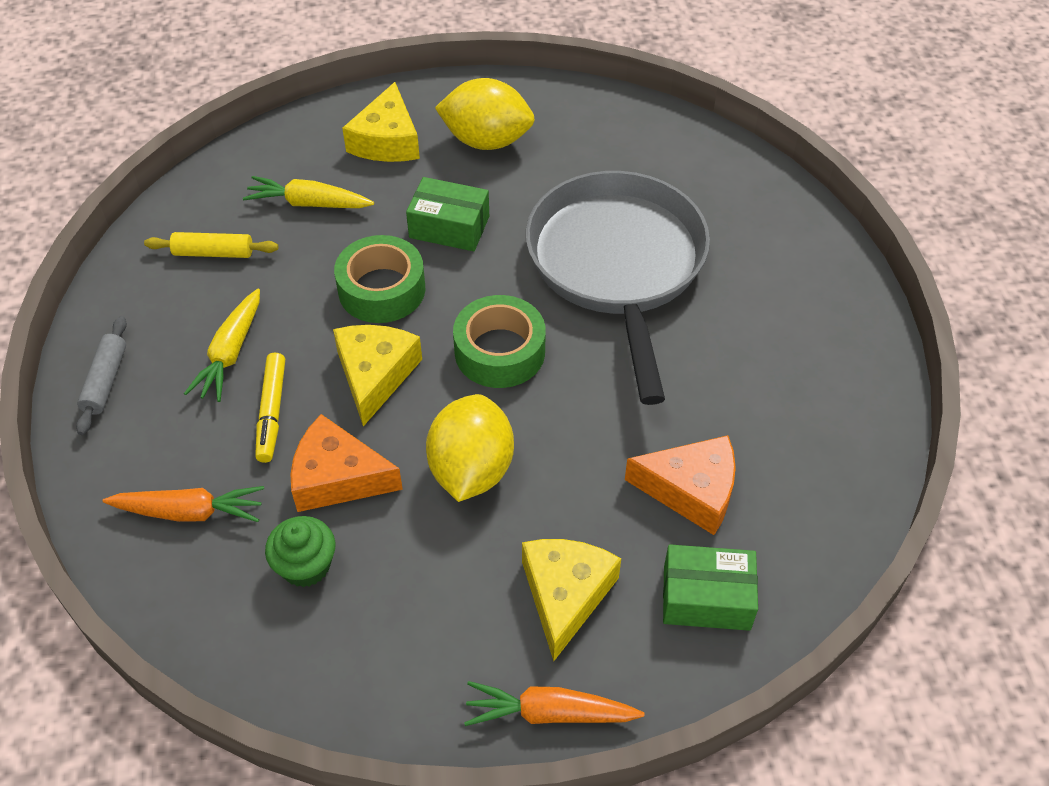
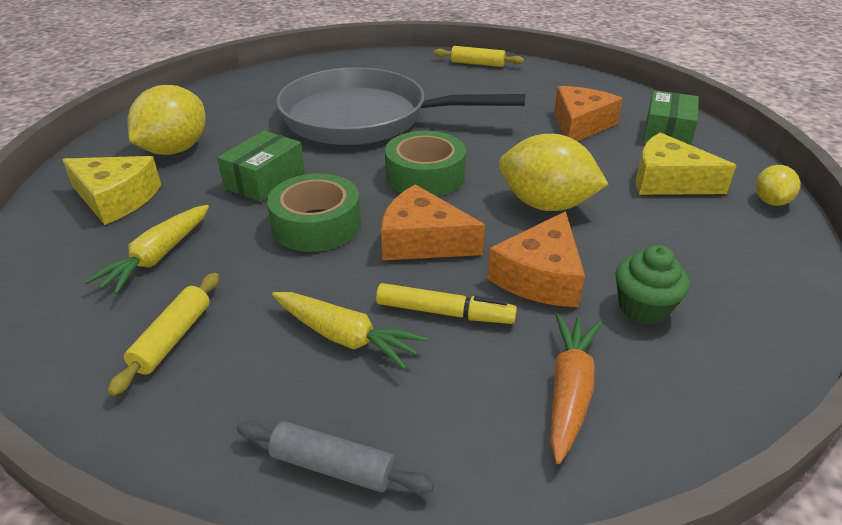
camera: 75 degrees left, 15 degrees down
(375, 375) = (422, 241): yellow cheese -> orange cheese
(549, 713) = (770, 201): orange carrot -> yellow lemon
(852, 346) = (477, 64): none -> yellow rolling pin

